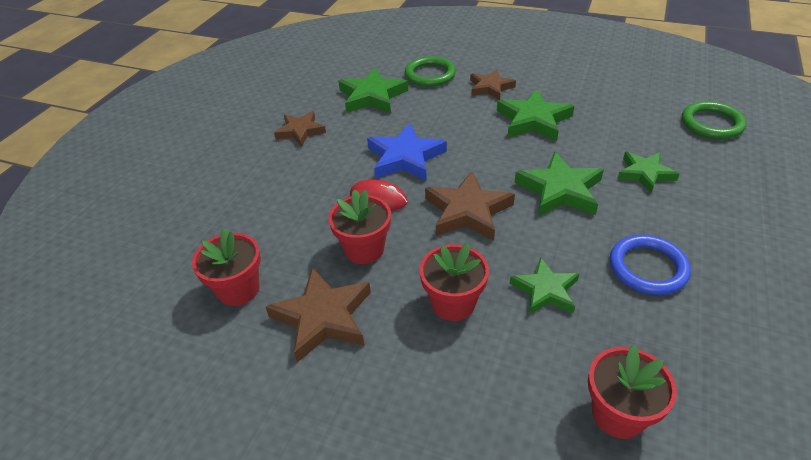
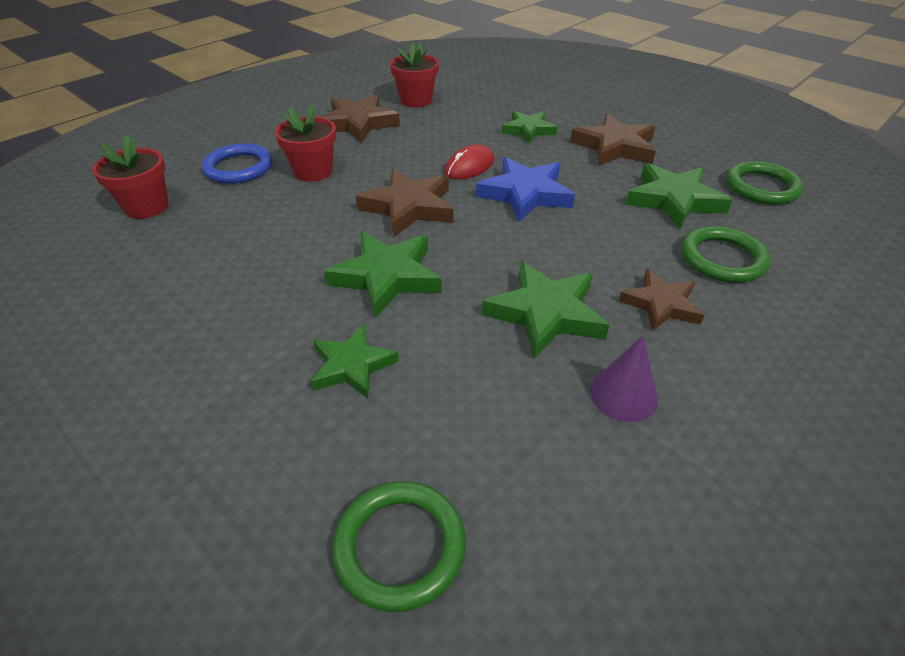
camera: 110 degrees right, 0 degrees up
(300, 131) = (615, 147): brown star -> brown star, size x1.50
(334, 69) = (761, 187): none -> green ring
(364, 249) = (409, 148): red flower pot -> none
(545, 290) = (275, 216): green star -> green star (528, 130)
(568, 88) = (623, 395): none -> purple cone
(647, 268) = (227, 286): blue ring -> blue ring (239, 168)

